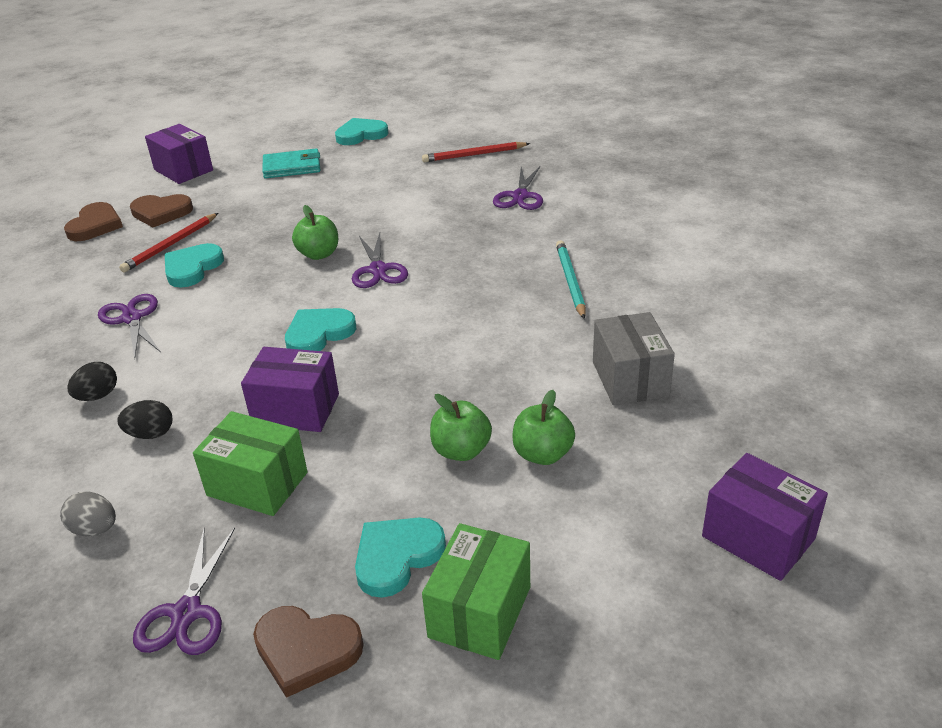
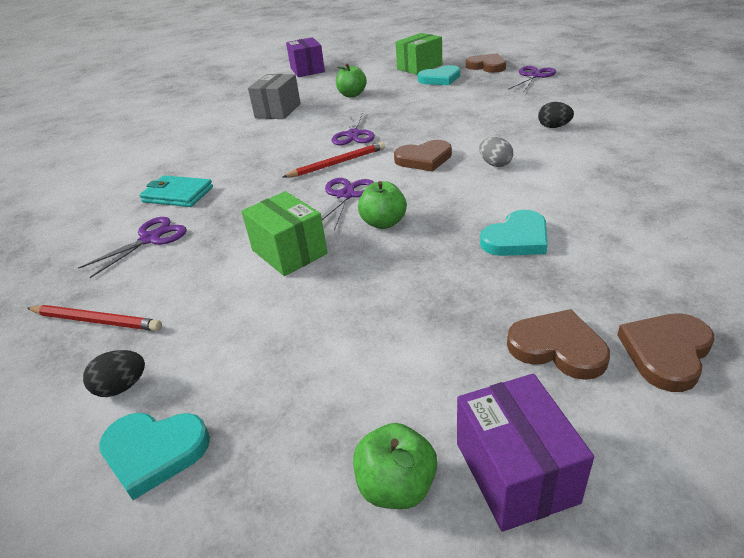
camera: 150 degrees left, 0 degrees up
(95, 529) = (581, 99): grey egg -> grey egg (495, 164)
(98, 396) = (596, 150): black egg -> black egg (122, 387)
(131, 318) = (579, 200): purple scissors -> purple scissors (353, 135)
(171, 245) = (541, 278): red pencil -> red pencil (337, 163)
(257, 484) = (493, 102): green box -> green box (289, 252)
(292, 167) = (324, 393): turquoise wallet -> turquoise wallet (177, 195)
(296, 409) = (460, 125): purple box -> none
(318, 334) = (424, 159): turquoise heart -> brown heart
(461, 450) = (386, 100): green apple -> green apple (396, 486)
(570, 281) = (231, 158): turquoise pencil -> none

